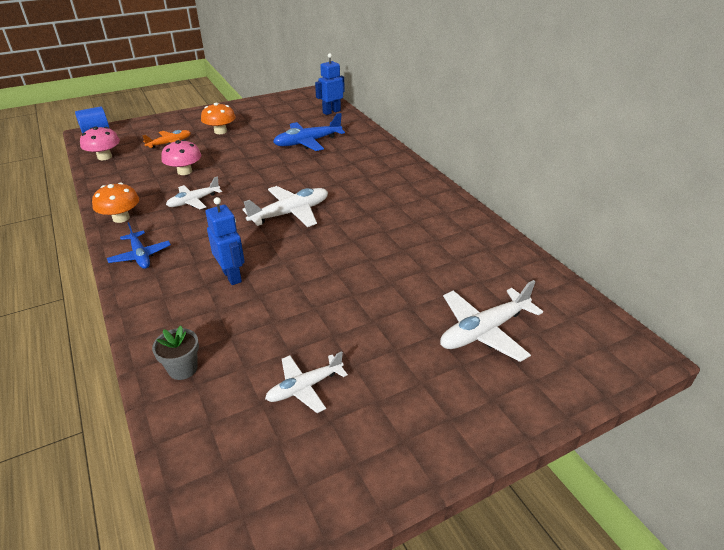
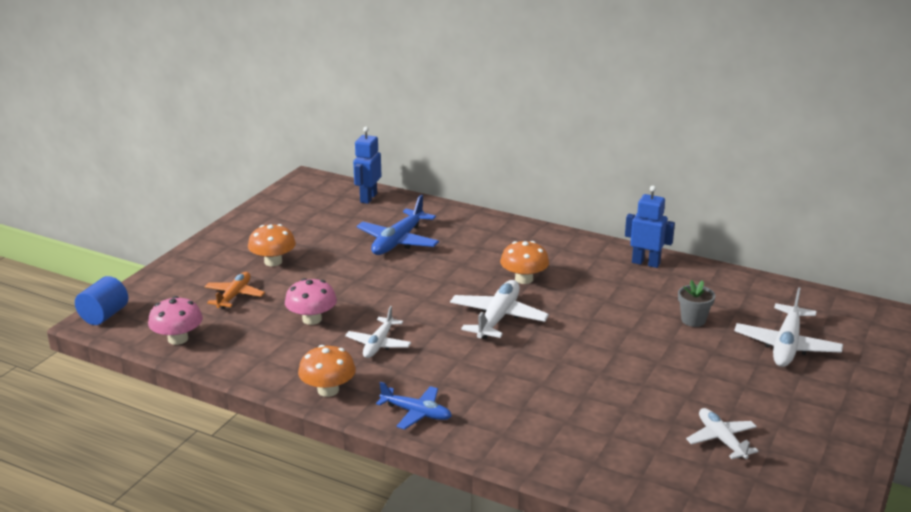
camera: 35 degrees left, 10 degrees down
(183, 369) = (612, 473): grey flower pot -> grey flower pot (693, 320)
(232, 276) = (535, 391): blue robot -> blue robot (646, 263)
(304, 387) = (721, 439): white plane -> white plane turned 135 degrees clockwise
(349, 193) = (524, 279): none -> orange mushroom

